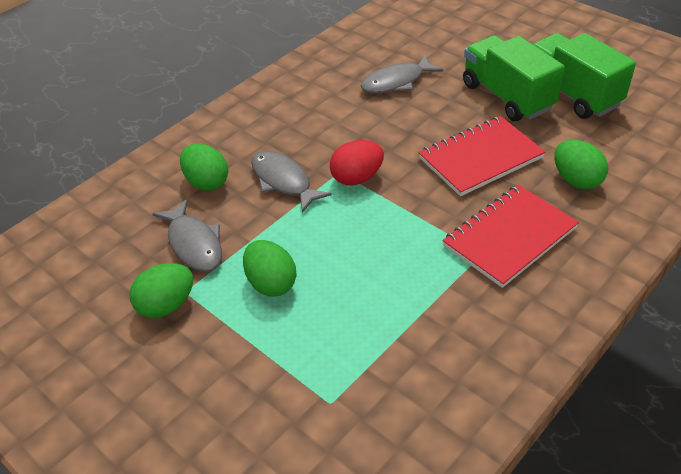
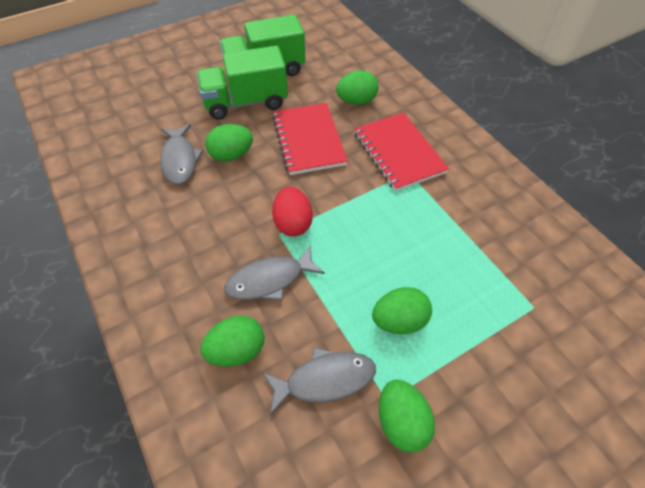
camera: 75 degrees left, 10 degrees up
(423, 111) = (231, 155): none -> green egg

